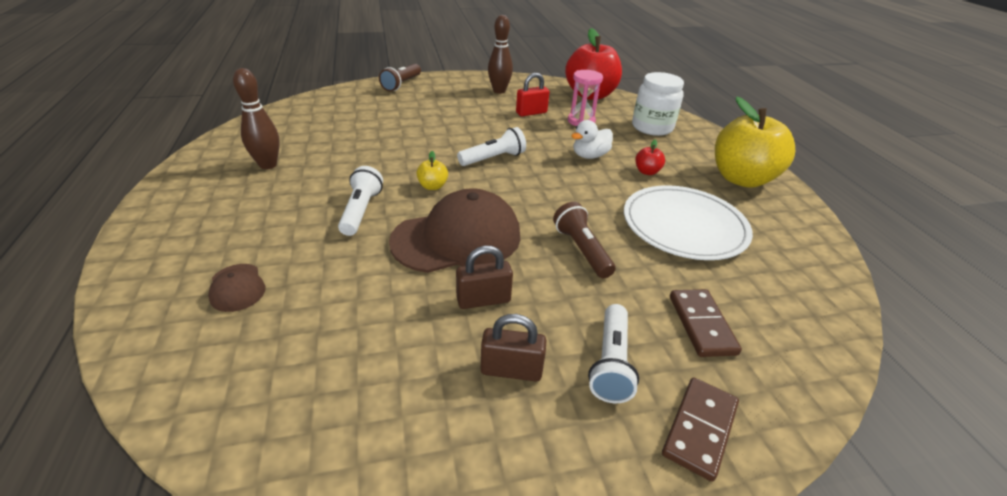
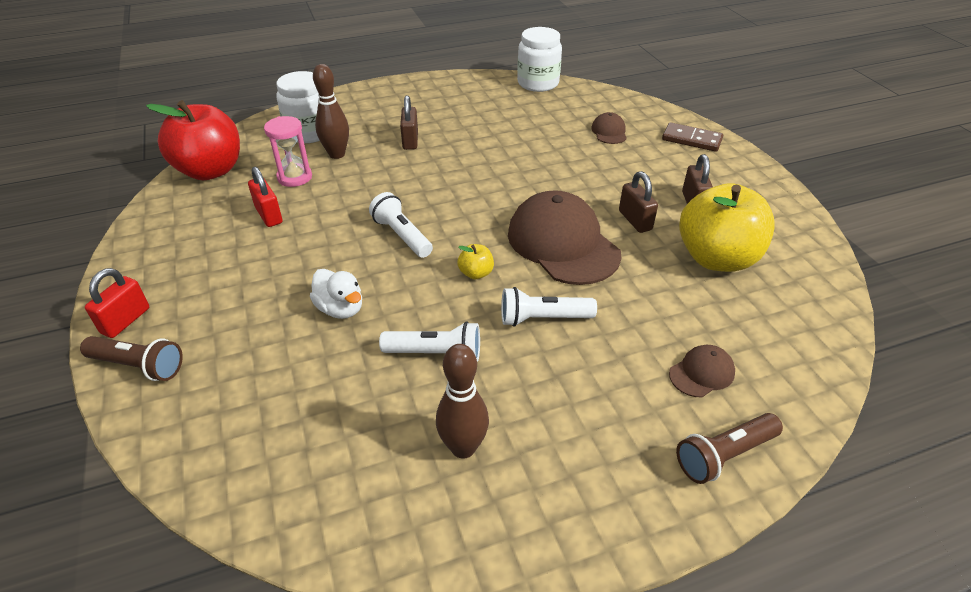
camera: 95 degrees left, 5 degrees up
(439, 80) = (125, 320): none -> red padlock
(499, 91) = (186, 249): brown bowling pin -> brown bowling pin (337, 154)
(582, 250) = (550, 176): brown flashlight -> brown flashlight (724, 455)
(589, 156) = (383, 172): white duck -> white duck (340, 309)
(610, 363) = (663, 165): white flashlight -> white flashlight (435, 354)
(647, 172) = (410, 141): red apple -> brown padlock
(684, 226) = (497, 129): white plate -> none
(702, 324) = (609, 132): brown domino -> brown cap
(741, 179) = (412, 97): yellow apple -> yellow apple (716, 258)
(830, 278) = (538, 83): none -> white jar

